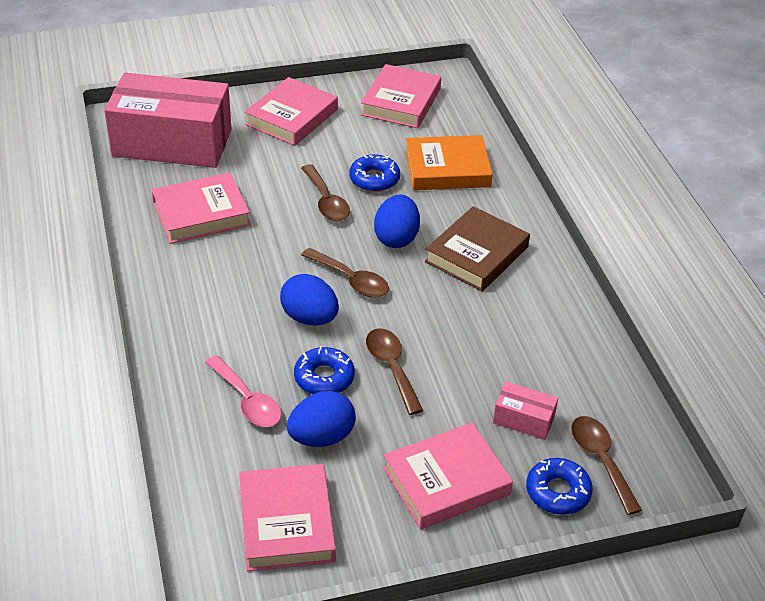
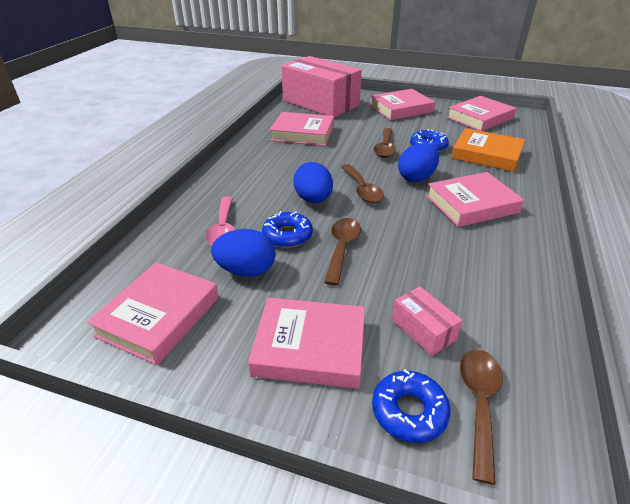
camera: 35 degrees right, 5 degrees down
(476, 254) = (471, 204): brown book -> pink book

